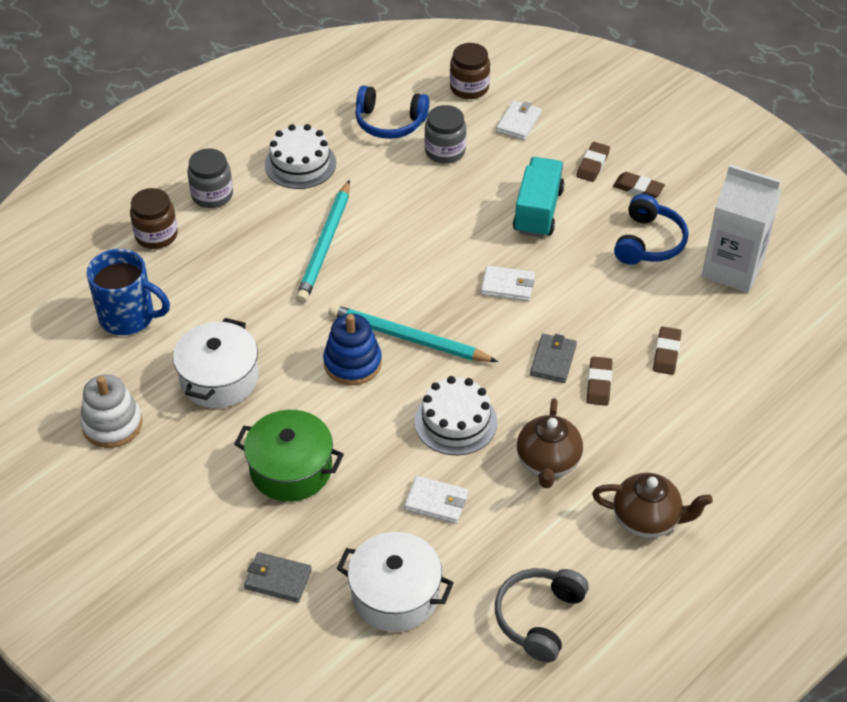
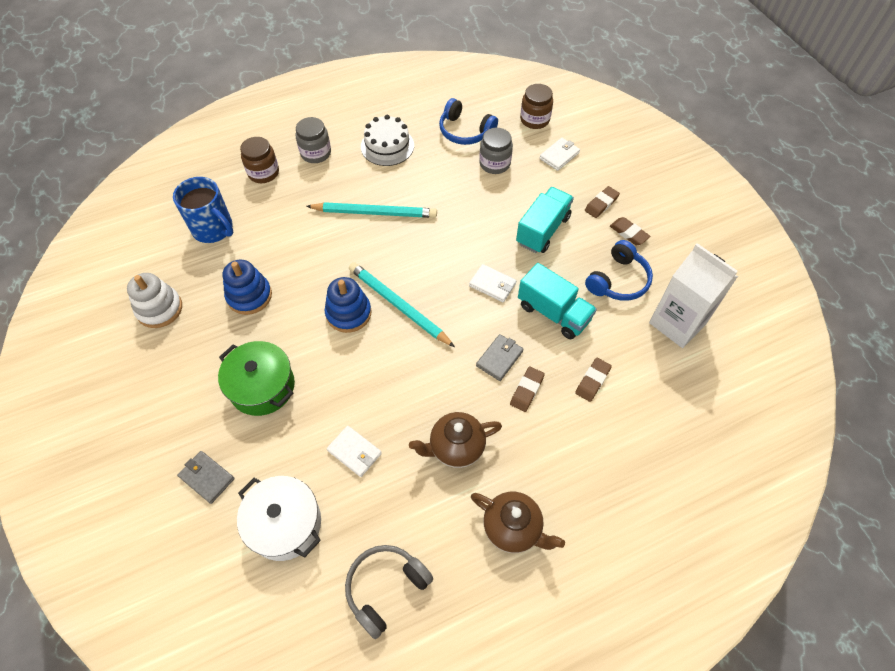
camera: 20 degrees right, 10 degrees up
(219, 378) = (249, 296): white pot -> blue stacking toy
(325, 245) = (374, 213): turquoise pencil -> turquoise pencil turned 120 degrees counterclockwise
(455, 421) = (401, 387): white cake -> none
(548, 463) = (456, 448): brown teapot -> brown teapot turned 45 degrees clockwise
(591, 296) = (553, 313): none -> turquoise truck

